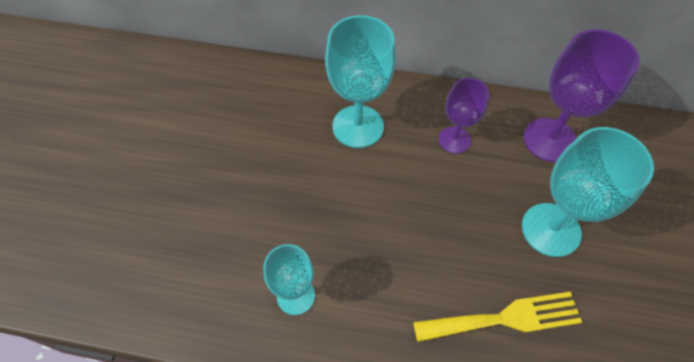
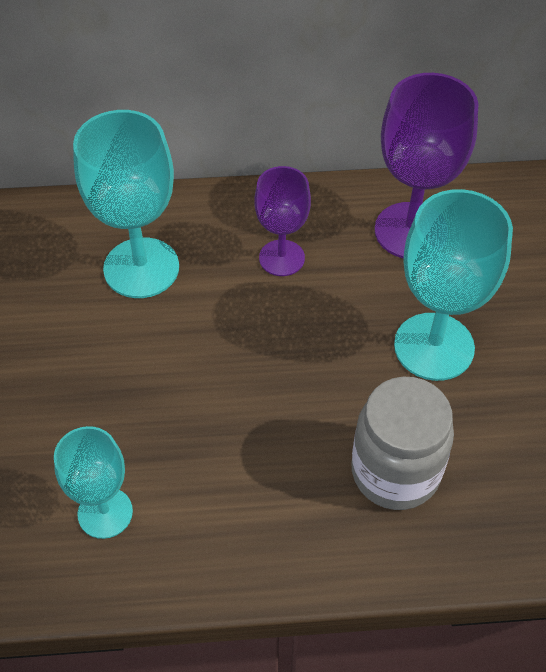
camera: 15 degrees left, 5 degrees down
(504, 318) = (395, 472): yellow fork -> grey jar

